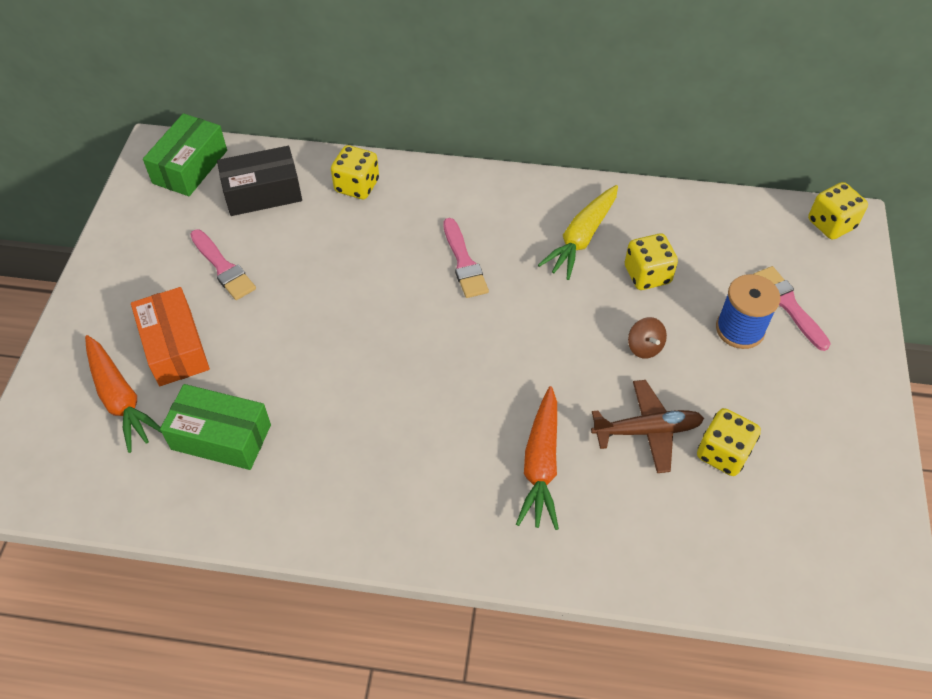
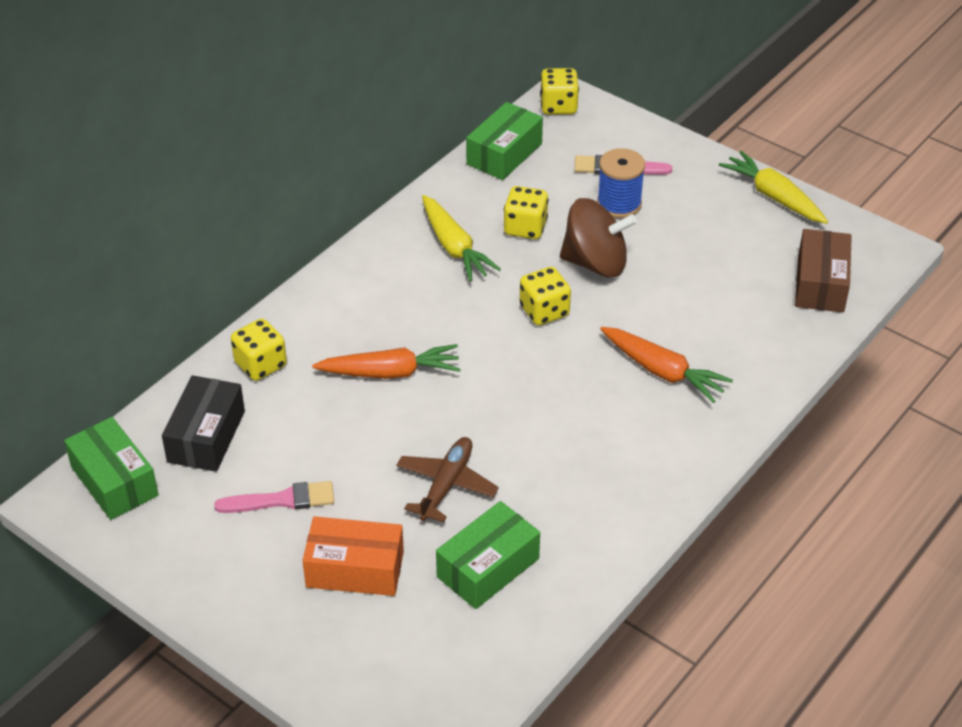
camera: 60 degrees left, 10 degrees down
(120, 399) = (387, 631): orange carrot -> orange carrot (391, 372)
(464, 262) = (419, 330): pink brush -> none
(644, 347) = (595, 263): brown spinning top -> brown spinning top, size x2.18
(647, 430) = (674, 298): brown plane -> brown plane (446, 485)
(723, 453) = (722, 268): yellow dice -> yellow dice (544, 311)
(729, 216) = (504, 154): none -> green box
(774, 555) = (820, 284): none -> brown box
(869, 454) = (773, 196): none -> yellow carrot

